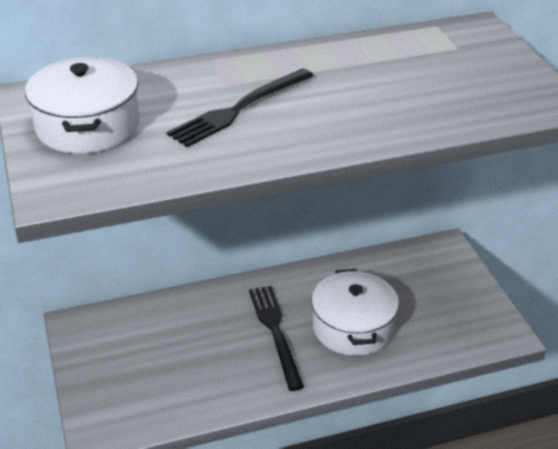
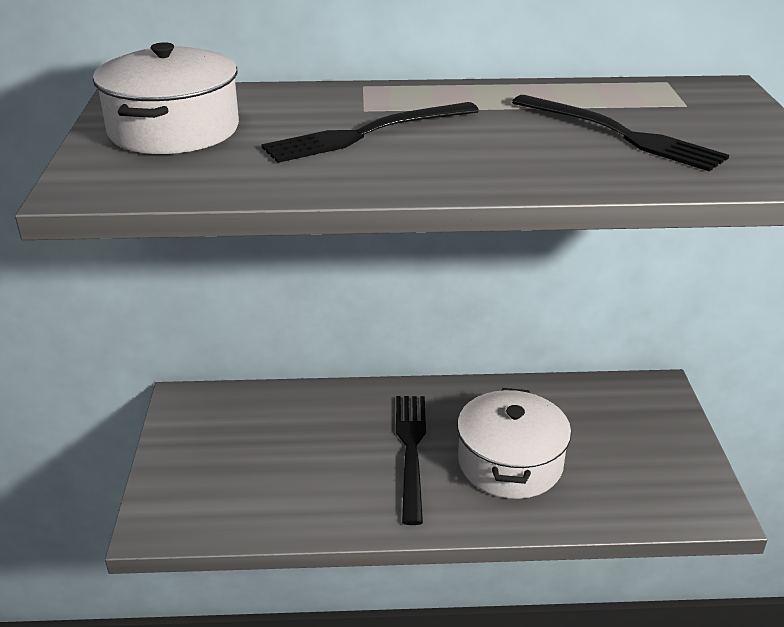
camera: 15 degrees right, 5 degrees down
(421, 84) = (620, 134): none -> black fork

